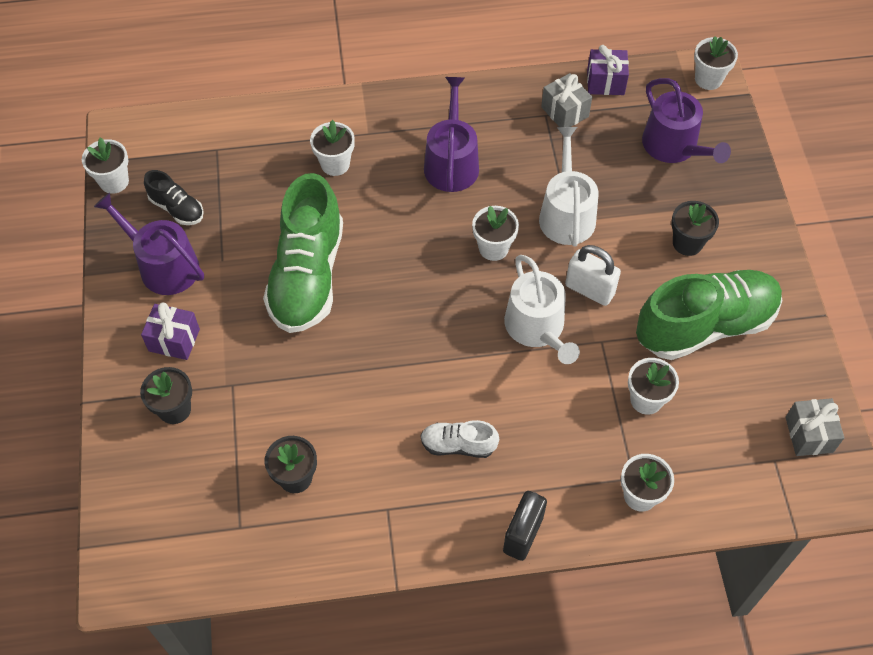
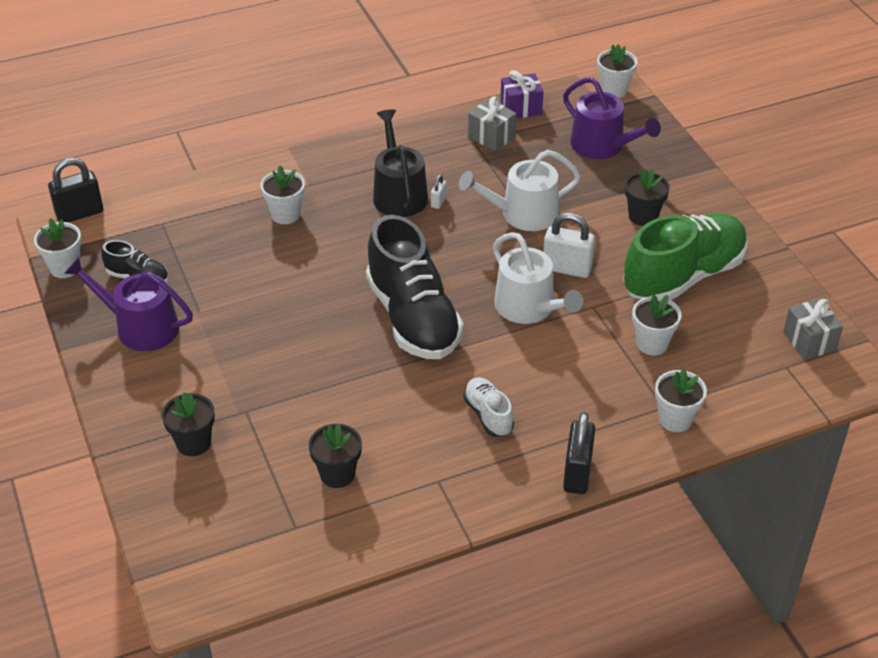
camera: 15 degrees left, 15 degrees down
(144, 122) = (80, 214): none -> black padlock
(174, 340) = (173, 386): purple gift -> none
(307, 276) = (290, 308): green shoe -> none
(420, 314) = (413, 318): none -> black shoe
(451, 162) = (398, 193): purple watering can -> black watering can
(458, 445) = (488, 415): white shoe -> white shoe turned 75 degrees clockwise
(487, 181) = (438, 202): none -> white padlock
(493, 248) = (464, 253): white flower pot -> none
(566, 214) = (522, 214): white watering can -> white watering can turned 90 degrees counterclockwise

